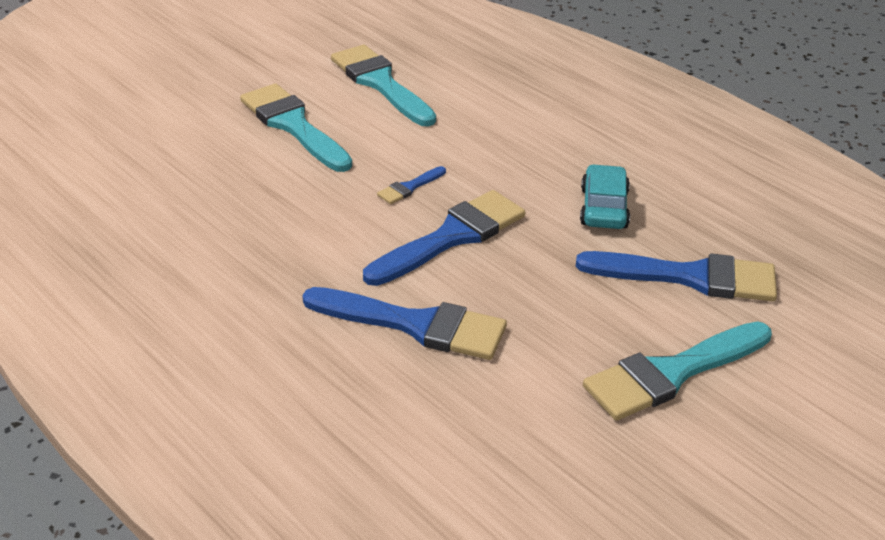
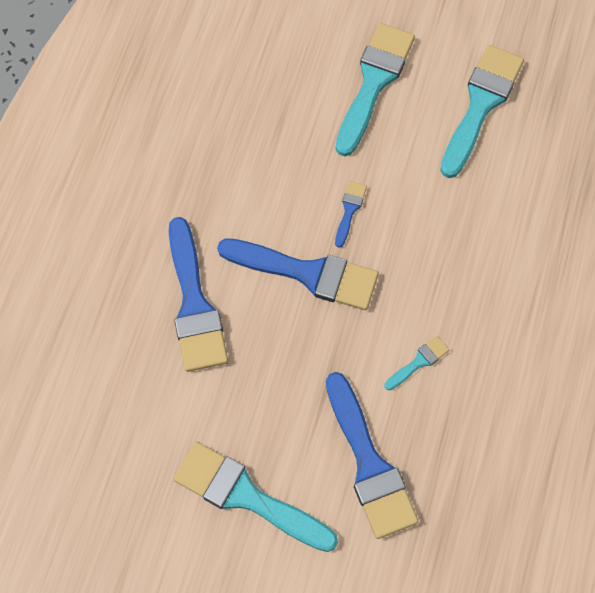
camera: 60 degrees right, 30 degrees up
(409, 187) = (349, 210): blue brush -> blue brush turned 90 degrees clockwise
(604, 208) = (419, 362): turquoise car -> turquoise brush

